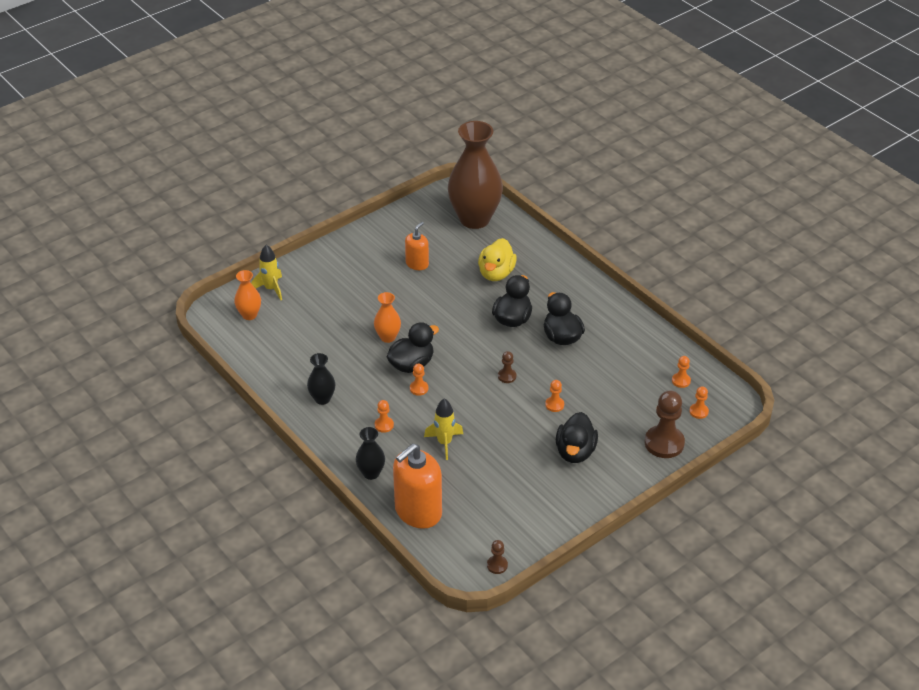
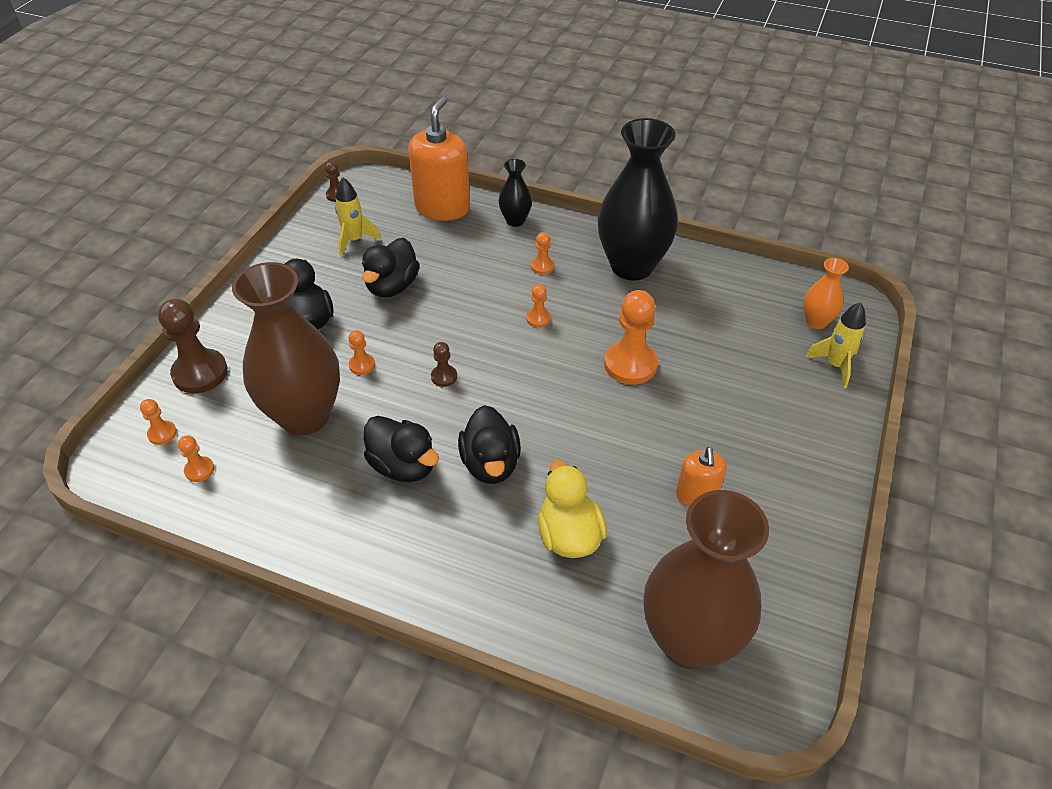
camera: 150 degrees right, 5 degrees up
(322, 399) = (632, 266): black vase -> black vase, size x2.19
(388, 337) = (630, 364): orange vase -> orange pawn
(411, 364) = (571, 342): black duck -> black duck (392, 286)
(444, 443) = (463, 274): yellow rocket -> yellow rocket (354, 240)
(606, 387) = (305, 416): none -> brown vase

